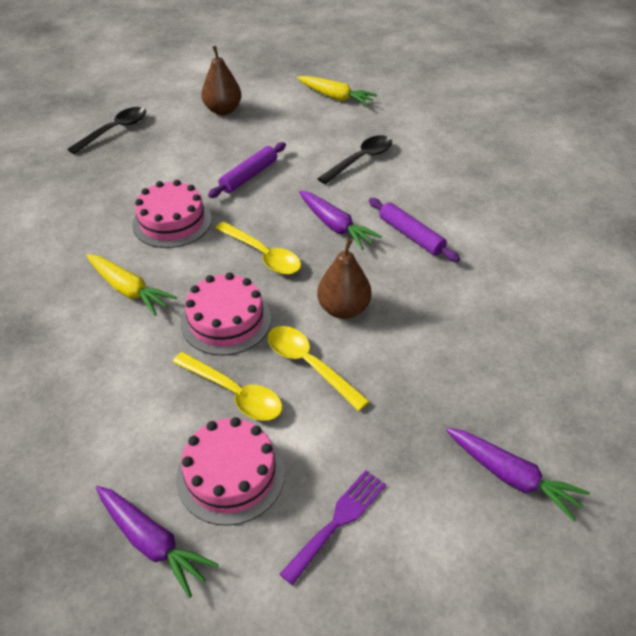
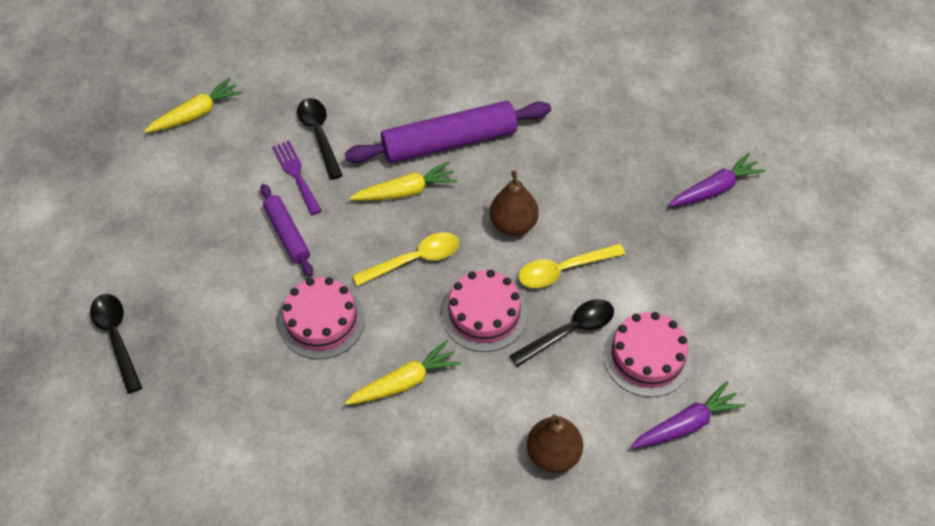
camera: 65 degrees left, 10 degrees up
(223, 110) = (149, 221): brown pear -> brown pear (553, 454)
(234, 393) = (569, 331): yellow spoon -> black spoon
(335, 226) = (406, 191): purple carrot -> yellow carrot
(338, 521) = (711, 302): purple fork -> purple fork (296, 174)
(411, 235) = (449, 142): purple rolling pin -> purple rolling pin, size x1.81

